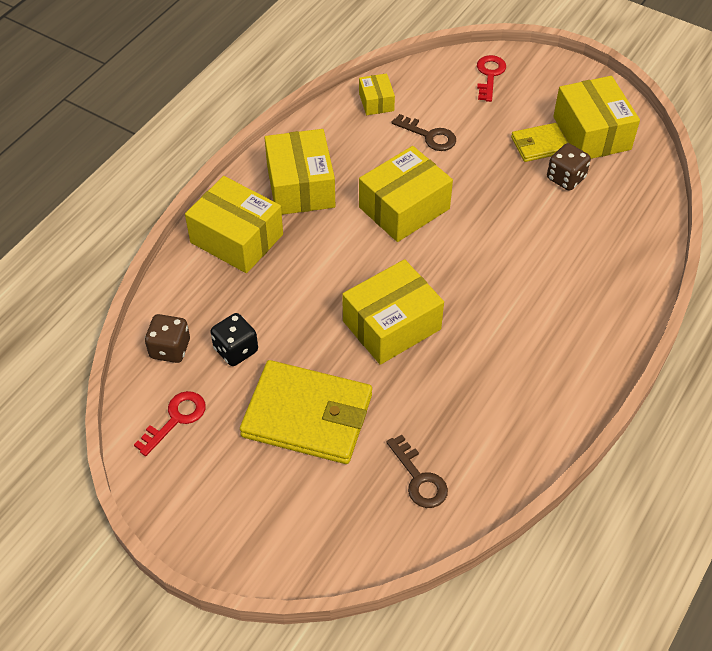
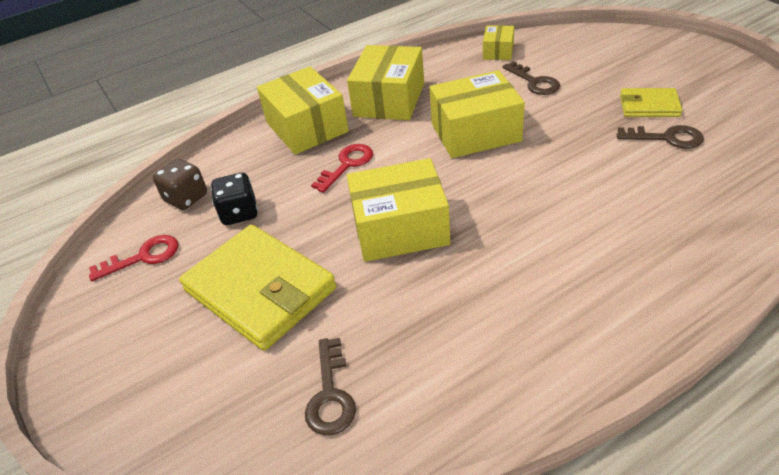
camera: 30 degrees right, 10 degrees down
(489, 75) = (621, 47): red key -> red key (347, 165)
(566, 178) = (666, 138): brown dice -> brown key
(591, 133) = (715, 105): yellow box -> none

